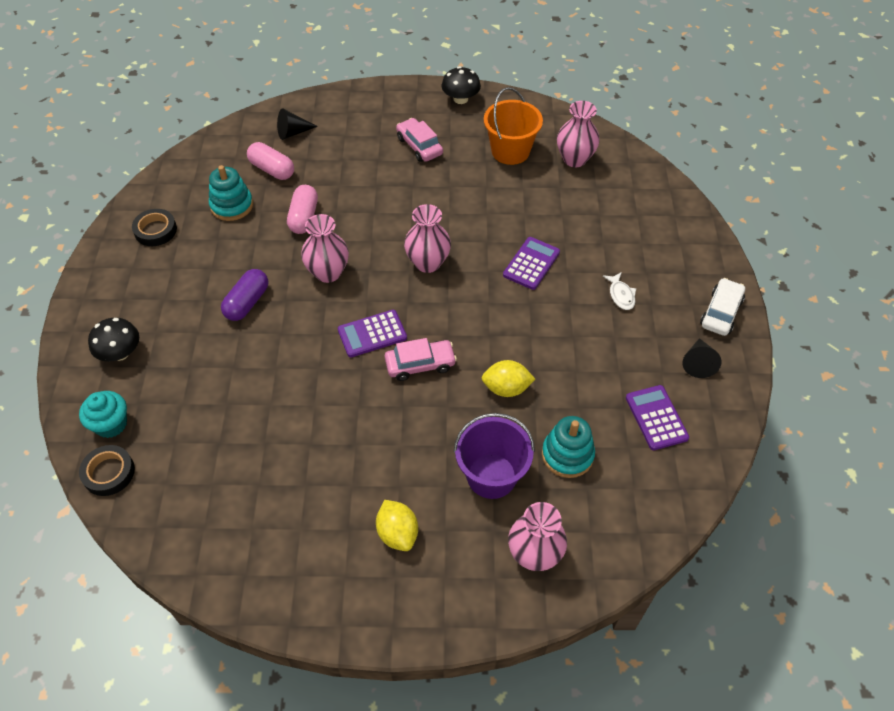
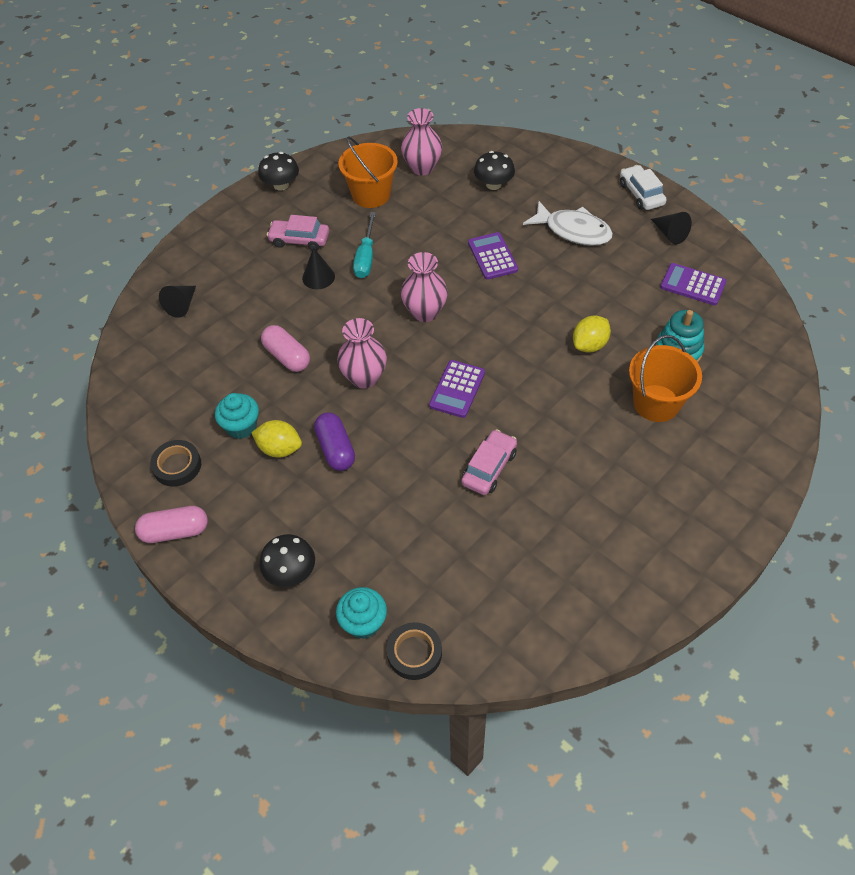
camera: 45 degrees left, 0 degrees up
(219, 238) = (241, 426): none -> turquoise cupcake
(232, 205) = (214, 395): turquoise stacking toy -> none
(272, 169) = (207, 344): pink capsule -> pink capsule (175, 531)
(395, 181) = (318, 277): none -> black cone
(397, 533) = (655, 489): yellow lemon -> yellow lemon (279, 449)
(420, 364) = (517, 379): pink car -> pink car (489, 468)
(444, 192) = (366, 257): none -> turquoise screwdriver
(491, 476) = (656, 403): purple bucket -> orange bucket
(534, 554) = (741, 422): pink vase -> none
(610, 212) = (493, 184): none -> black mushroom
(621, 295) = (573, 231): white fish -> white fish, size x1.97

